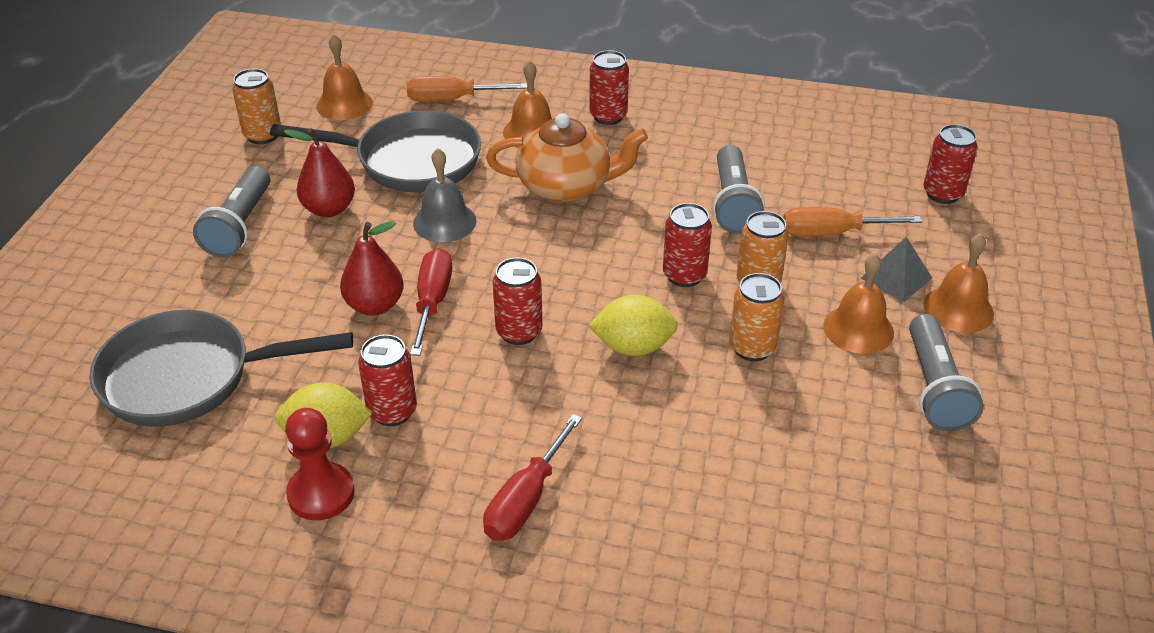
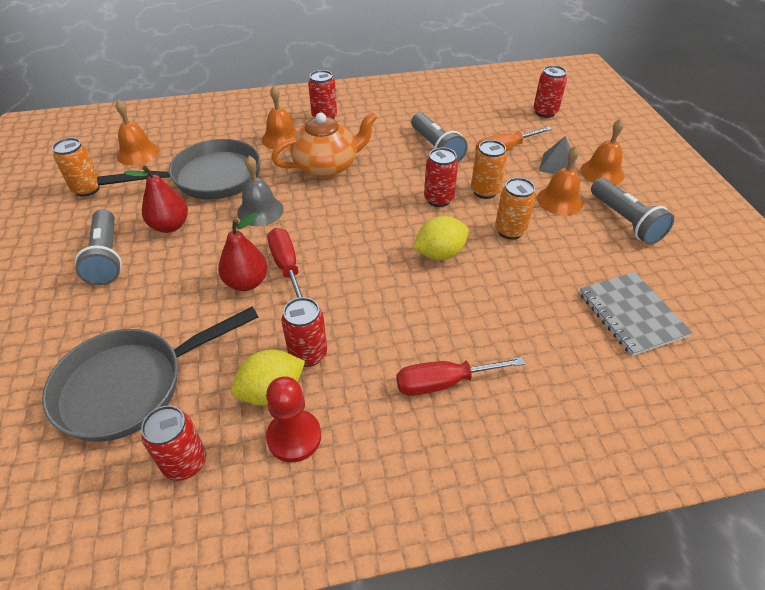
camera: 25 degrees left, 5 degrees up
(452, 99) = (214, 132): orange screwdriver -> none
(519, 332) = (360, 268): red can -> red can (185, 462)
(525, 500) = (443, 382): red screwdriver -> red screwdriver turned 75 degrees clockwise
(836, 511) = (631, 314): none -> grey notebook

